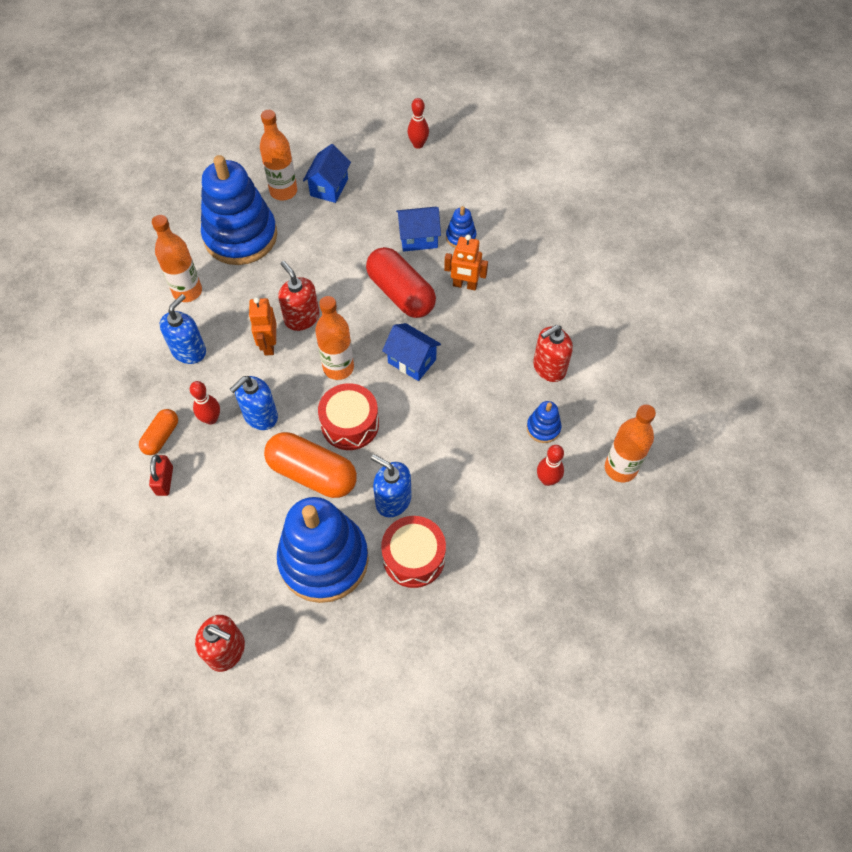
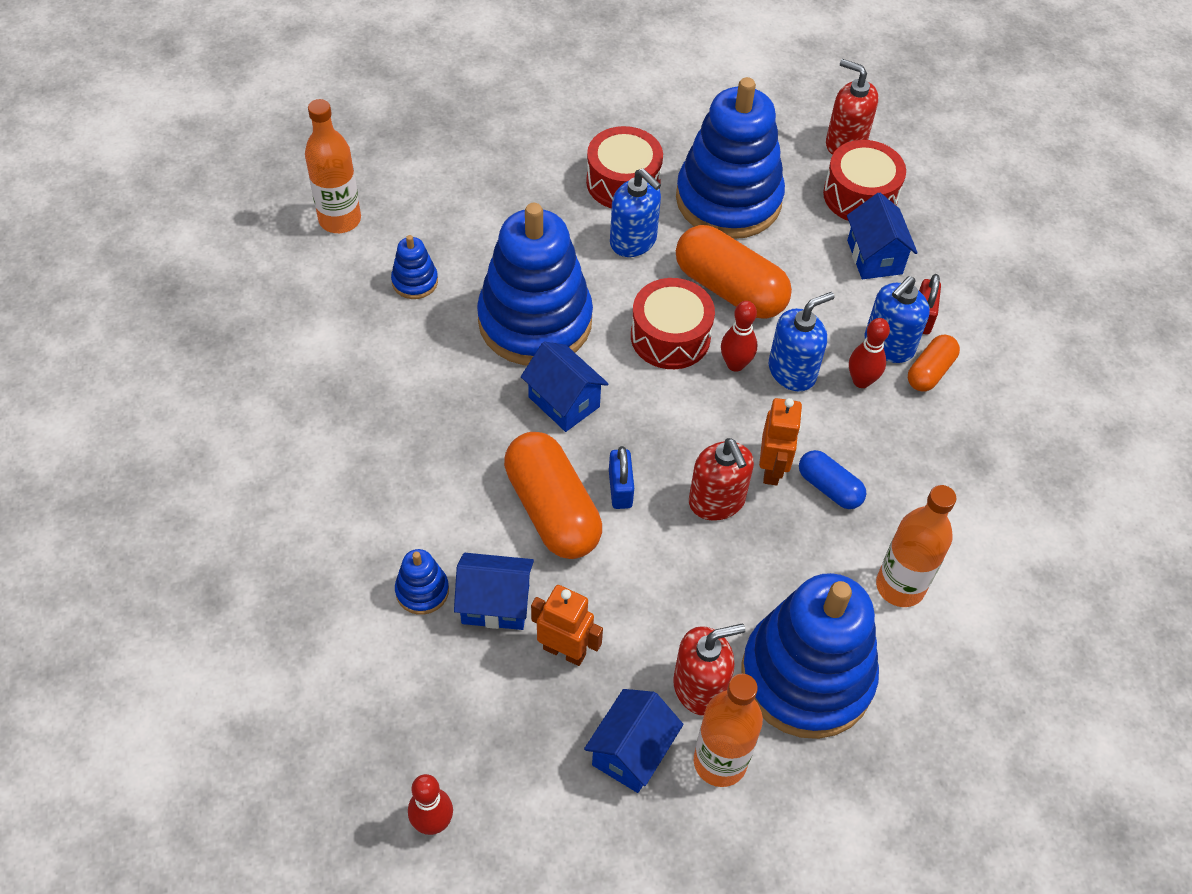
camera: 170 degrees left, 5 degrees down
(189, 351) = (894, 484): blue soap dispenser -> blue soap dispenser (888, 345)
(201, 529) = (874, 257): none -> blue house
(213, 591) = (860, 195): none -> red drum
(231, 340) = (829, 488): none -> blue capsule
(338, 368) = (673, 414): orange bottle -> none
(363, 313) = (620, 489): none -> blue padlock
(401, 293) = (552, 509): red capsule -> orange capsule
(448, 415) = (535, 321): none -> blue stacking toy
(465, 285) = (446, 502): orange robot -> orange robot (564, 651)
(547, 480) = (435, 225): red bowling pin -> red bowling pin (735, 364)
(549, 368) = (372, 353): red soap dispenser -> red soap dispenser (700, 687)

